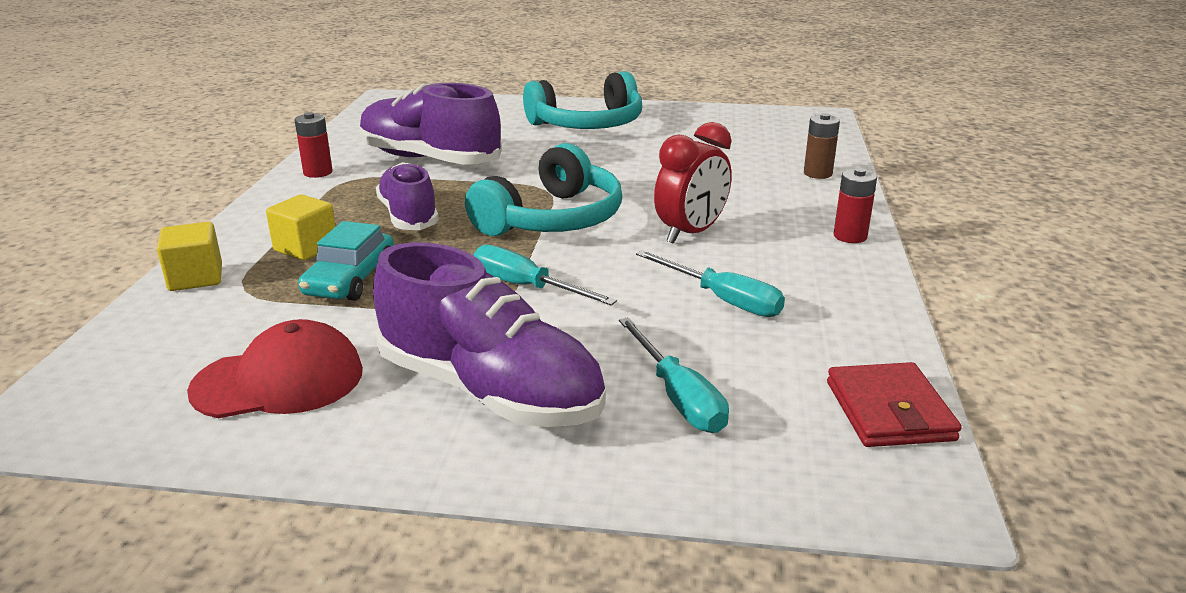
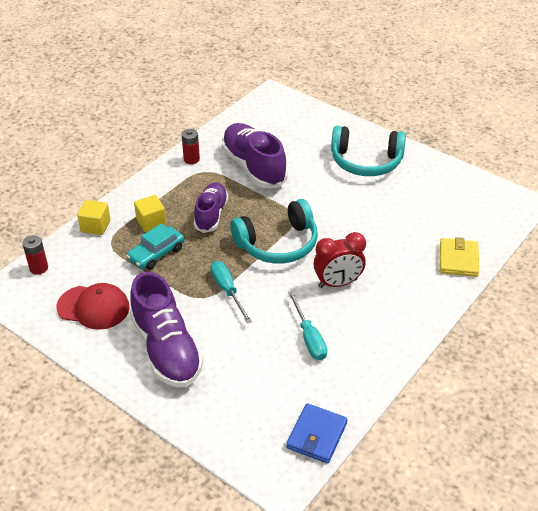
camera: 30 degrees right, 15 degrees up
(678, 397) = (237, 386): turquoise screwdriver -> none
(817, 173) = (458, 260): brown battery -> yellow wallet
(850, 236) = (420, 319): red battery -> red battery (39, 268)
(889, 411) = (316, 435): red wallet -> blue wallet

